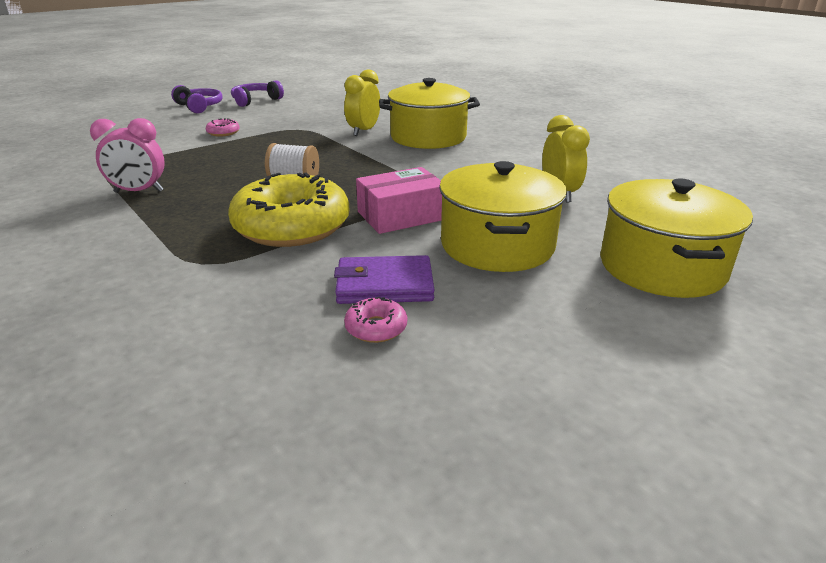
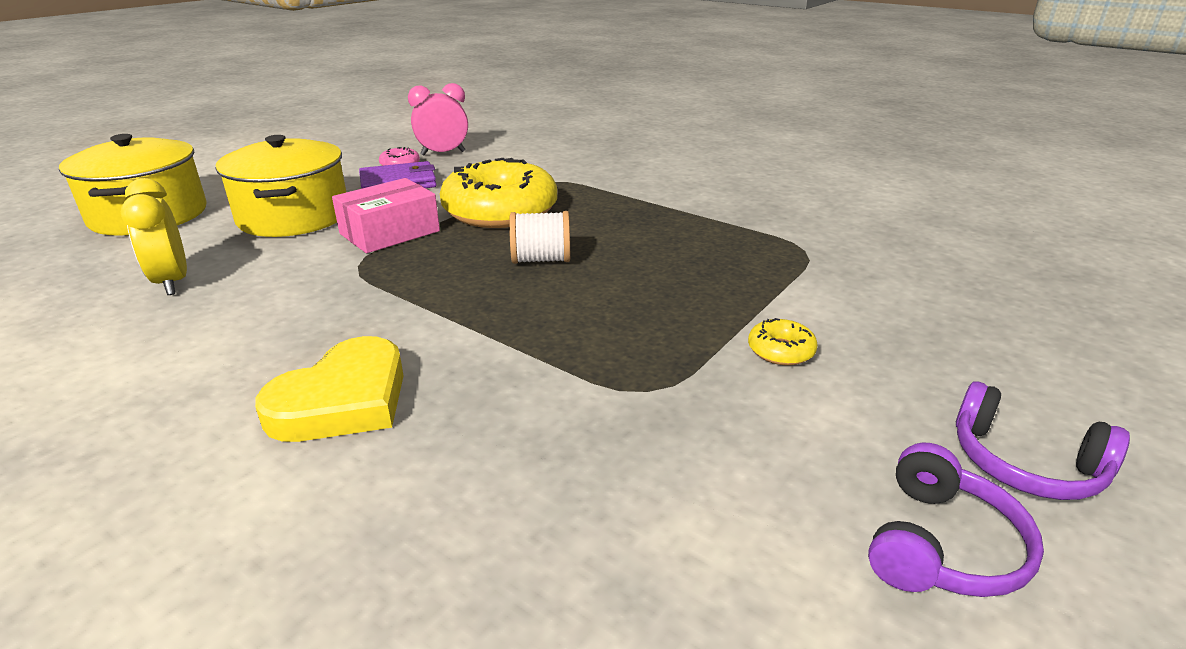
camera: 165 degrees right, 0 degrees up
(139, 192) = (707, 225): pink clock -> pink clock (443, 153)
(223, 133) = (780, 351): pink donut -> yellow donut
(363, 131) = (496, 403): yellow clock -> none
(428, 137) = (343, 400): yellow pot -> yellow heart

